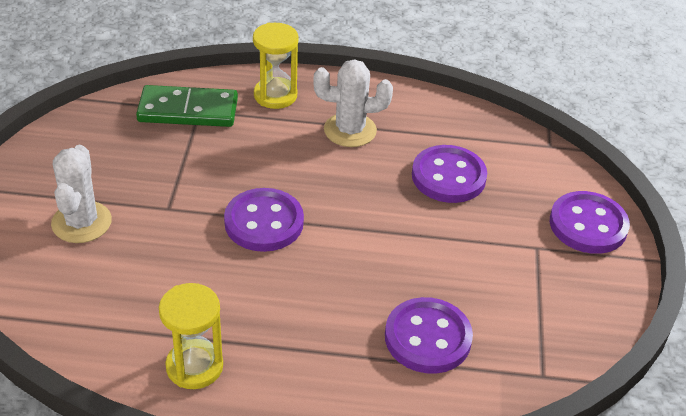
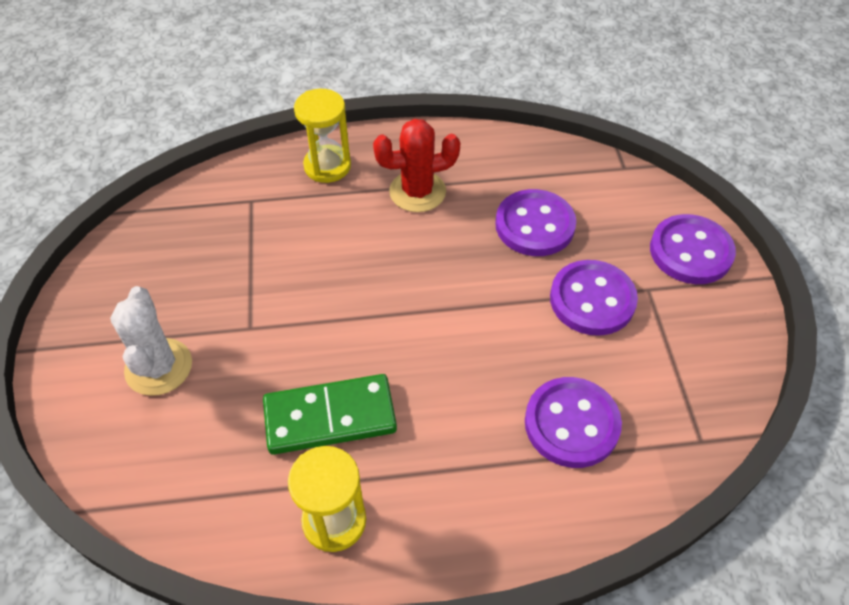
camera: 10 degrees left, 10 degrees up
(188, 110) = (239, 203): green domino -> green domino (330, 417)
(264, 222) = (359, 322): purple button -> purple button (592, 300)
(350, 130) = (417, 192): white cactus -> red cactus

